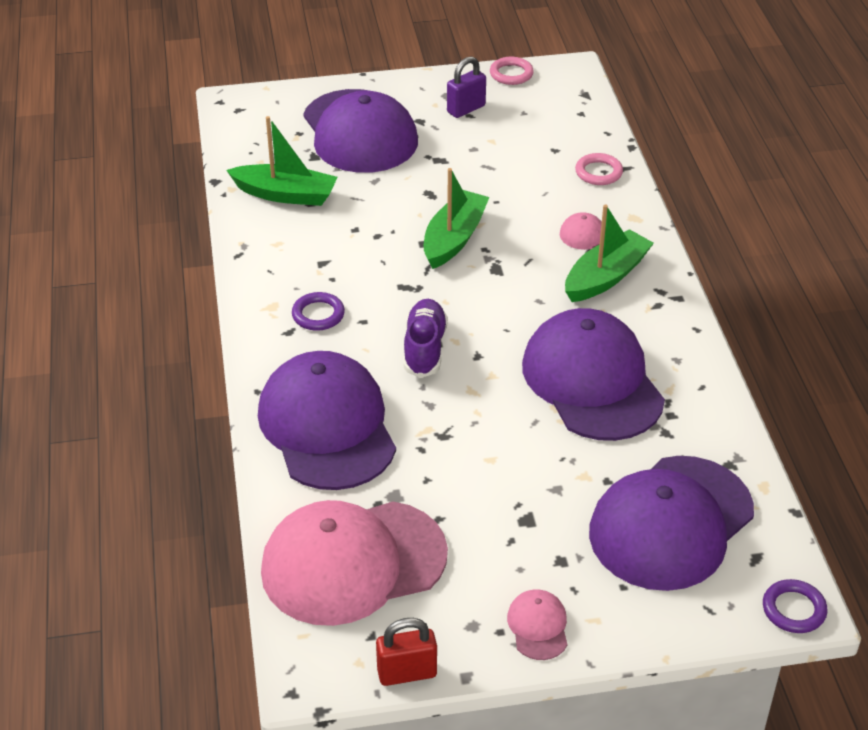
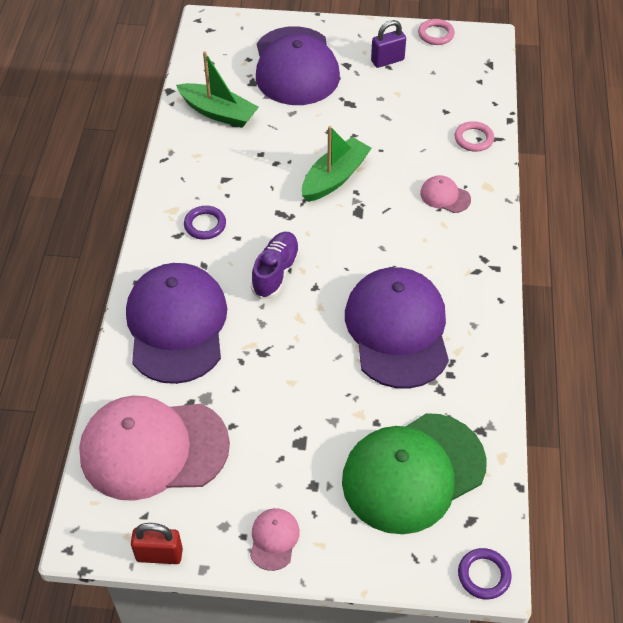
camera: 15 degrees right, 10 degrees up
(606, 277) = (444, 236): green boat -> none
(671, 523) = (413, 473): purple cap -> green cap

